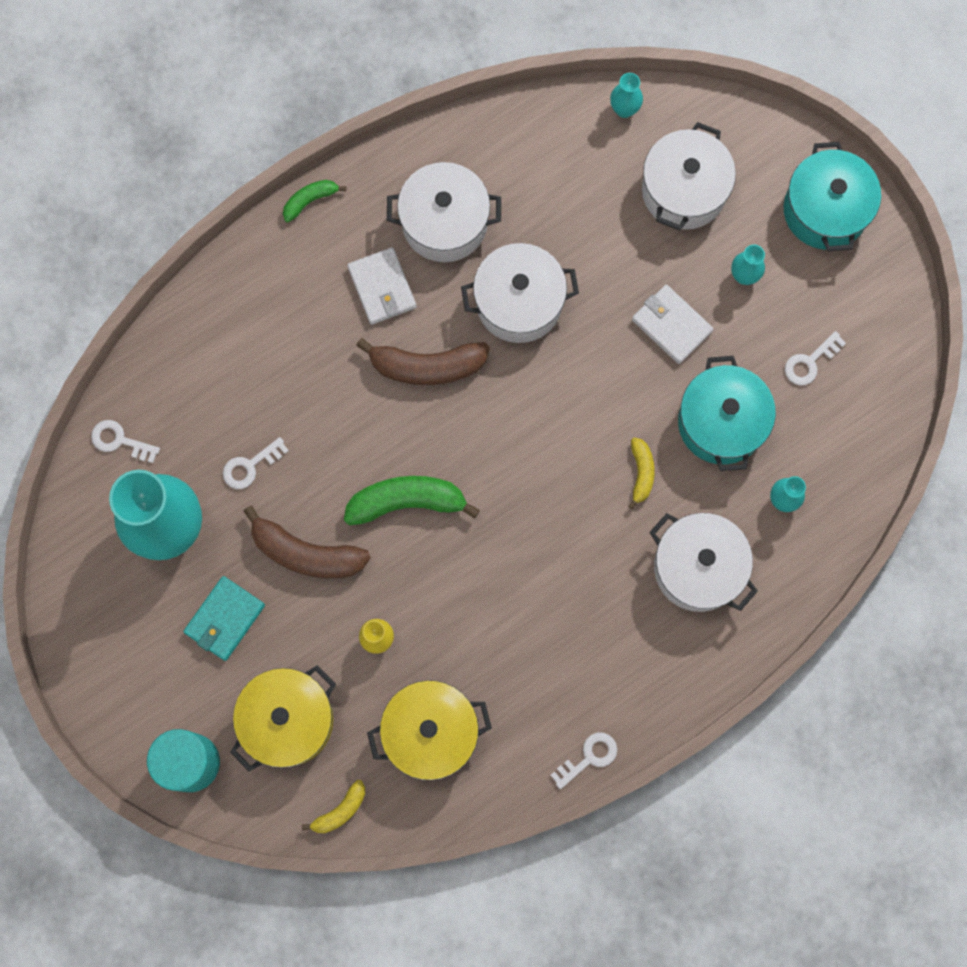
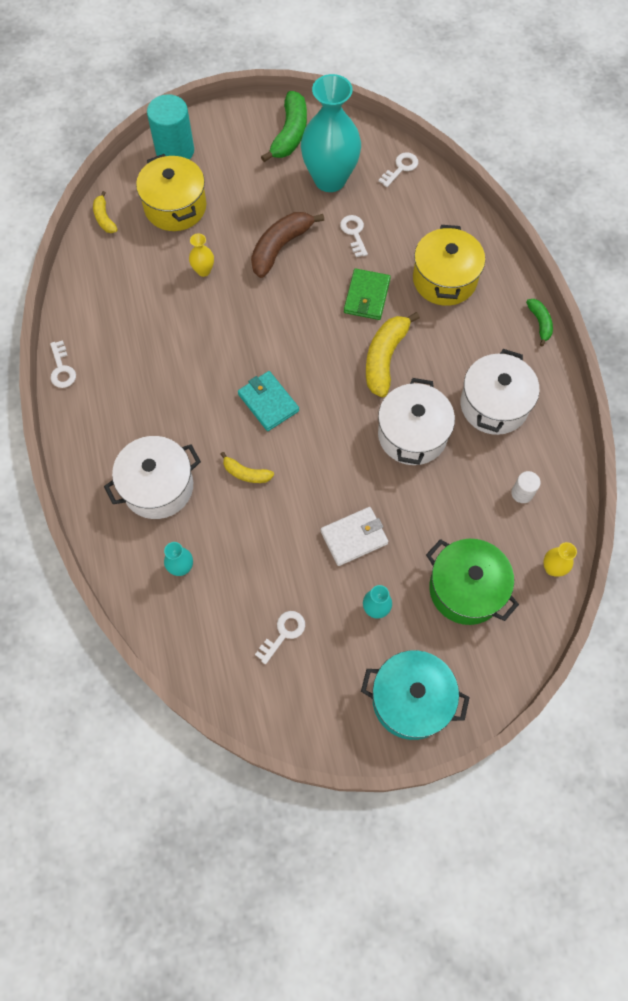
camera: 110 degrees right, 10 degrees down
(225, 619) = (257, 192): turquoise wallet -> turquoise wallet (268, 402)
(344, 417) = (367, 296): none -> green wallet
(382, 287) = (456, 348): white wallet -> none
(407, 502) = (290, 316): green banana -> green banana (290, 134)
(427, 366) = (385, 358): brown banana -> yellow banana
(430, 732) = (127, 282): yellow pot -> yellow pot (444, 279)
(547, 163) = (522, 493): none -> white cylinder
(624, 109) = (552, 568): turquoise vase -> yellow vase
(683, 190) = (466, 589): white pot -> green pot
(721, 422) = (261, 545): turquoise pot -> none
(810, 362) = (283, 633): white key -> white key turned 60 degrees clockwise

